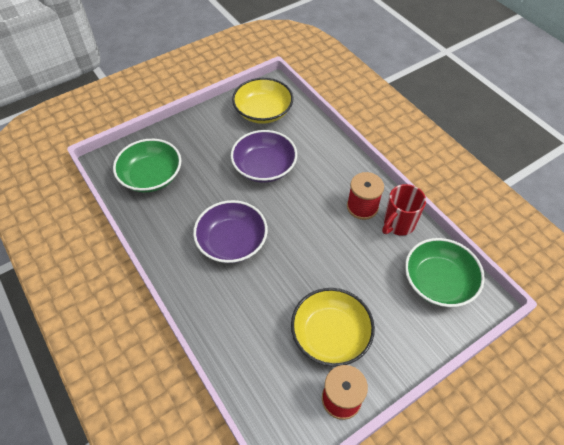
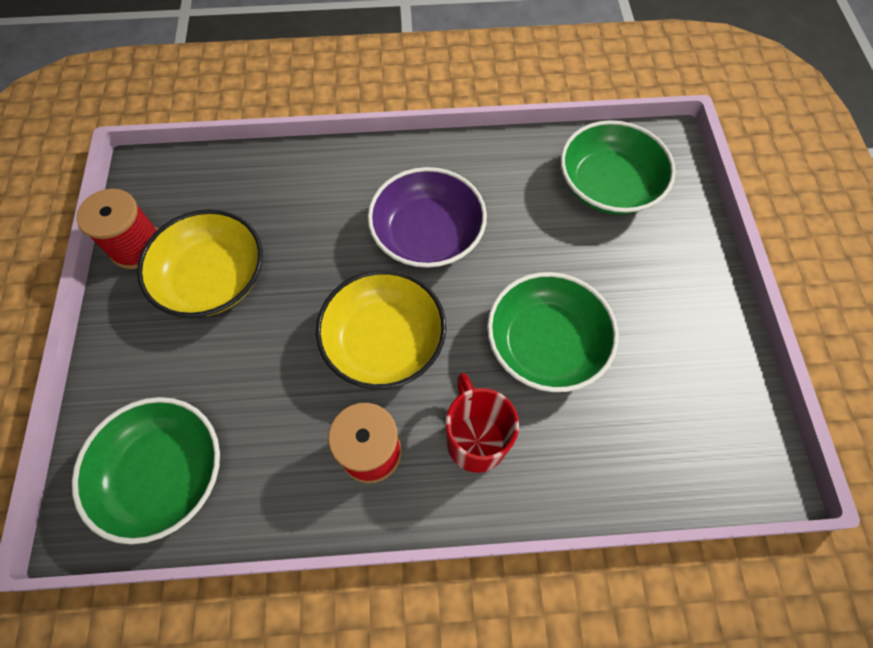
camera: 120 degrees right, 10 degrees up
(263, 111) = (690, 412): yellow bowl -> yellow bowl (384, 341)
(264, 167) = (545, 344): purple bowl -> green bowl
(398, 224) = (299, 488): red mug -> red mug (475, 439)

